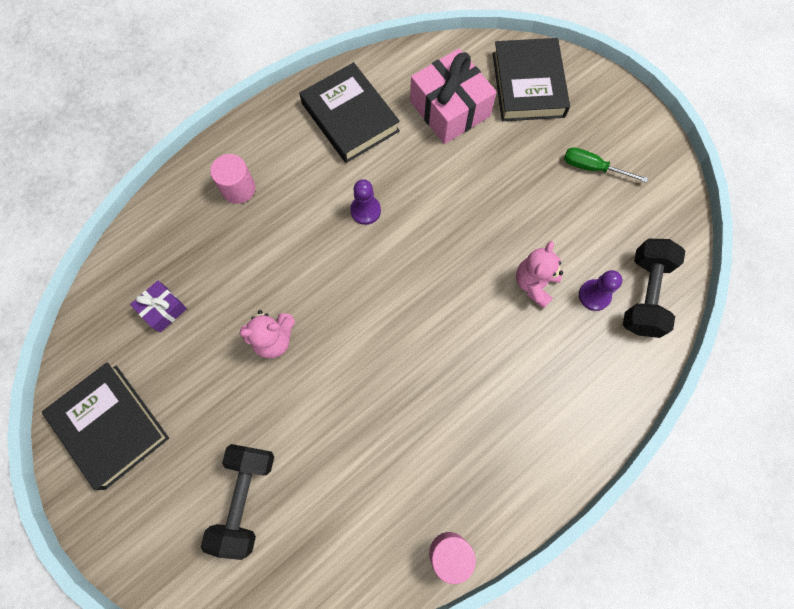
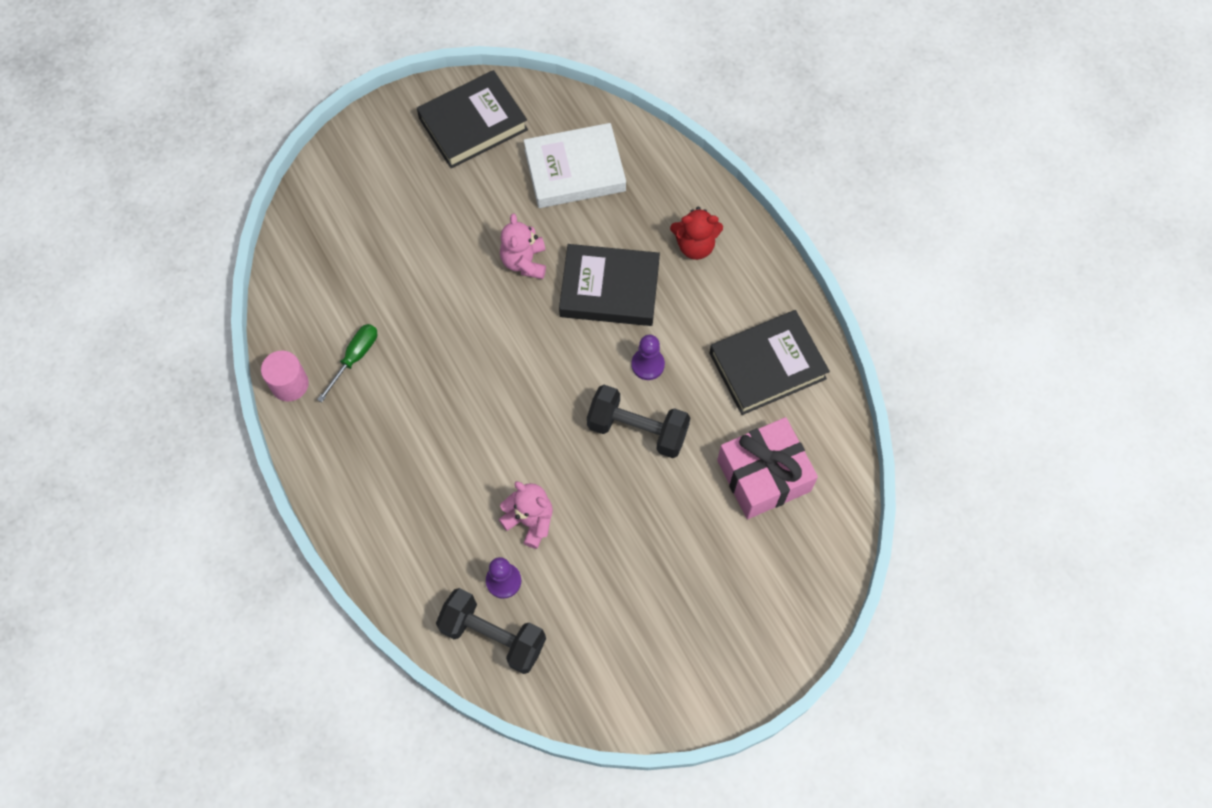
camera: 100 degrees right, 5 degrees down
(163, 309) = (574, 170): purple gift -> white book
(238, 188) = (695, 245): pink cylinder -> red teddy bear
(245, 498) = (382, 224): black dumbbell -> black dumbbell (637, 429)
(528, 85) = (785, 574): black book -> black book (609, 289)
(592, 168) = (659, 622): green screwdriver -> green screwdriver (355, 358)

